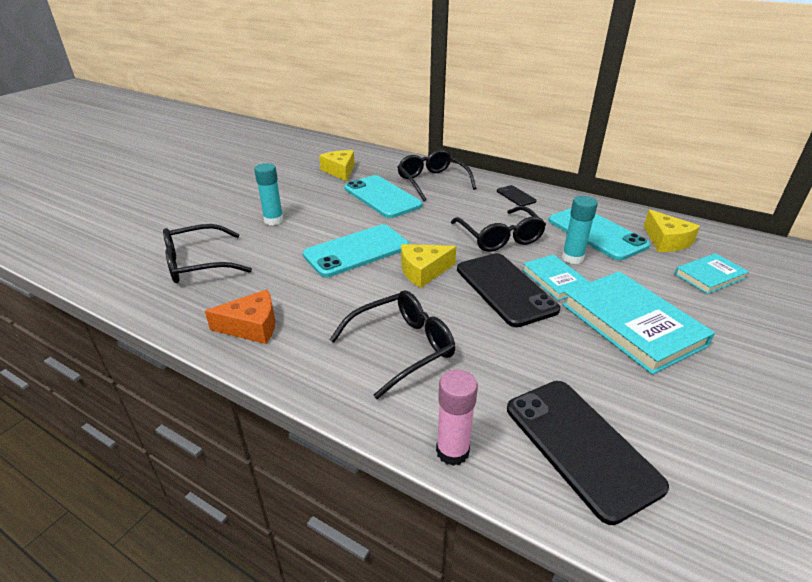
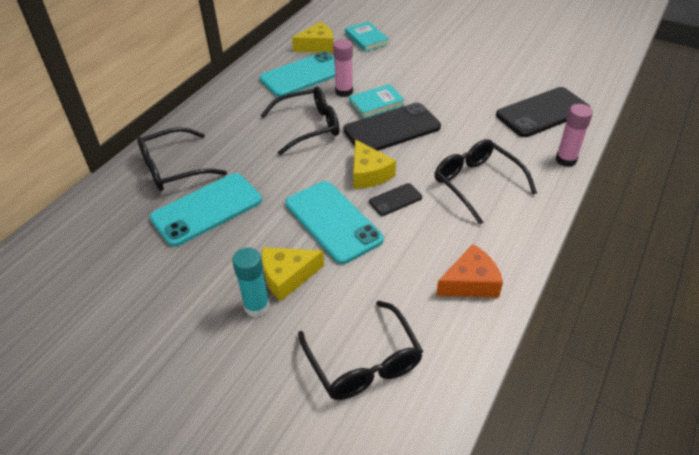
camera: 90 degrees left, 10 degrees up
(252, 326) = (470, 282): orange cheese -> orange cheese turned 75 degrees clockwise
(340, 171) = (113, 257): yellow cheese -> yellow cheese (287, 276)
(516, 196) = (225, 111): black phone -> black phone (395, 200)
(572, 258) = (344, 91): turquoise glue stick -> pink glue stick
(631, 324) = (428, 78): turquoise book -> none

